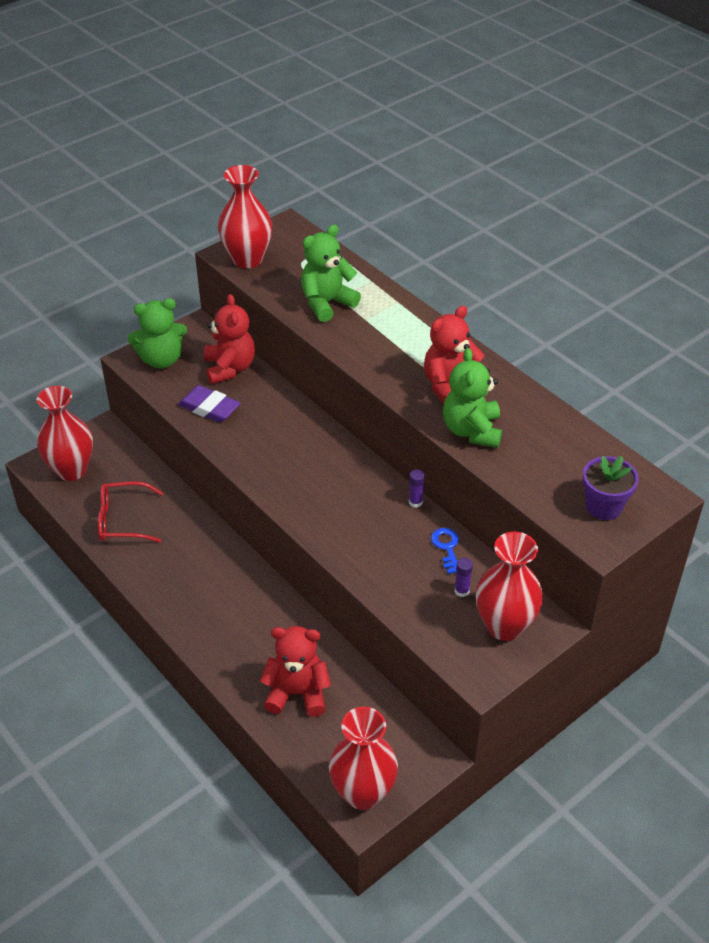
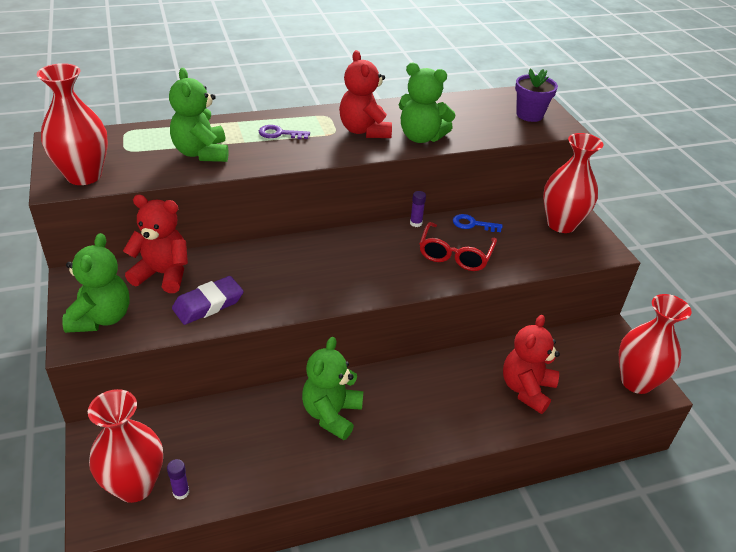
camera: 70 degrees left, 5 degrees down
(122, 520) = (247, 458): red glasses -> red glasses (455, 255)
(192, 555) = (331, 414): none -> green teddy bear
(397, 335) = (279, 134): none -> purple key
(462, 591) = (520, 231): purple glue stick -> purple glue stick (181, 492)

